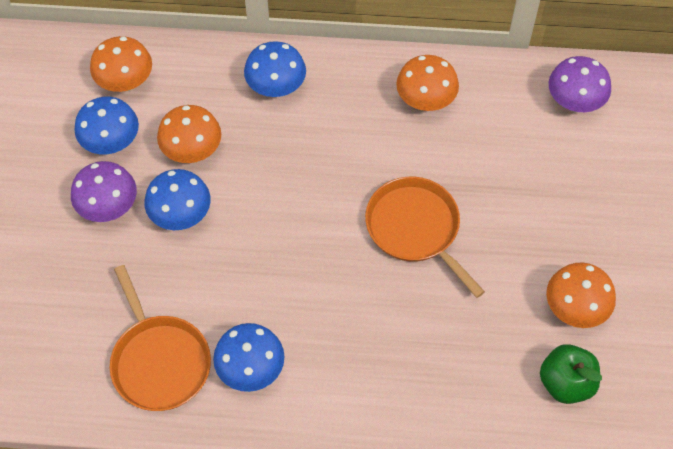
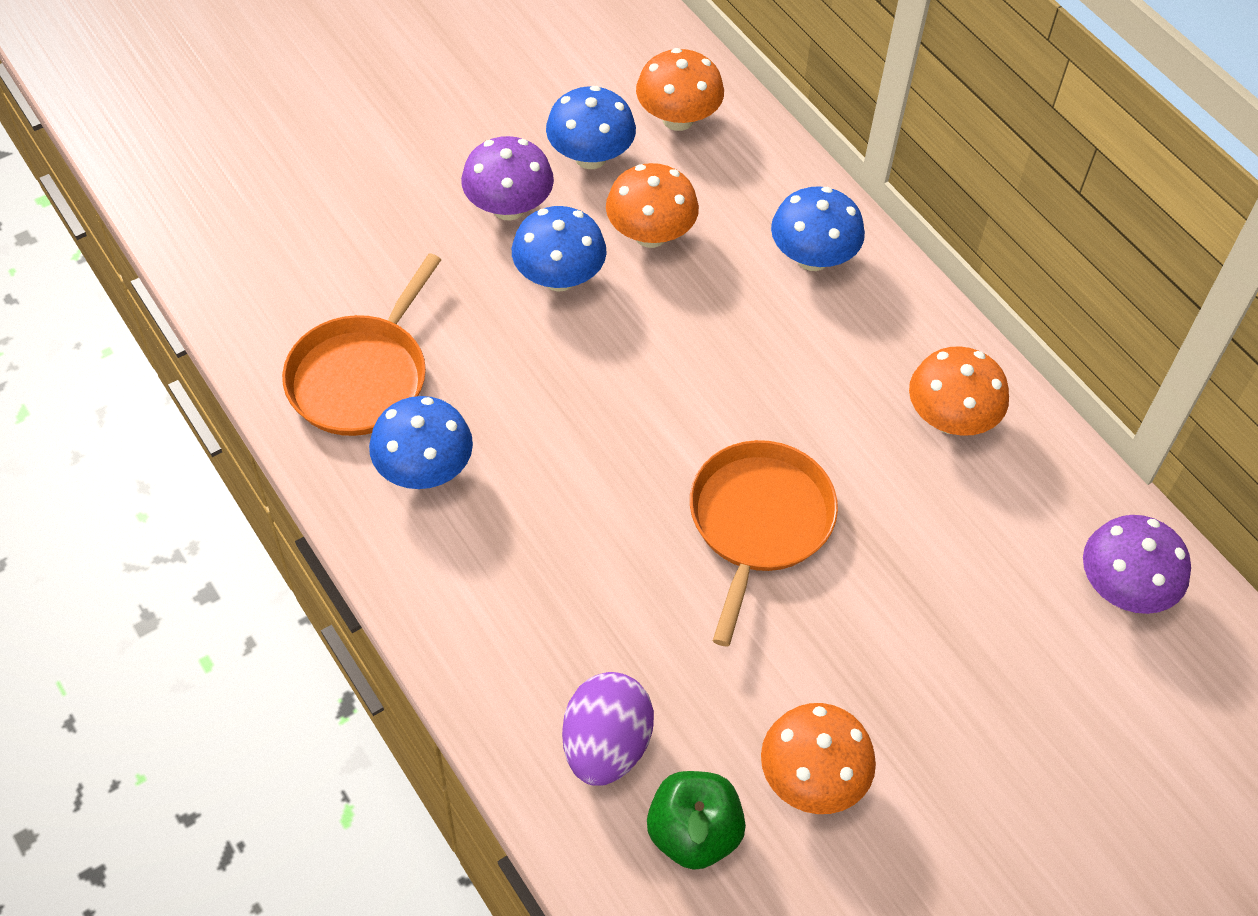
camera: 50 degrees right, 5 degrees down
(489, 390) = (606, 746): none -> purple egg

